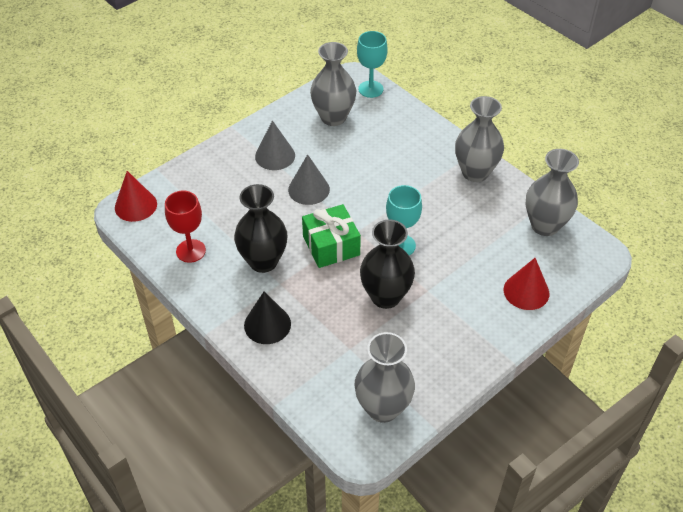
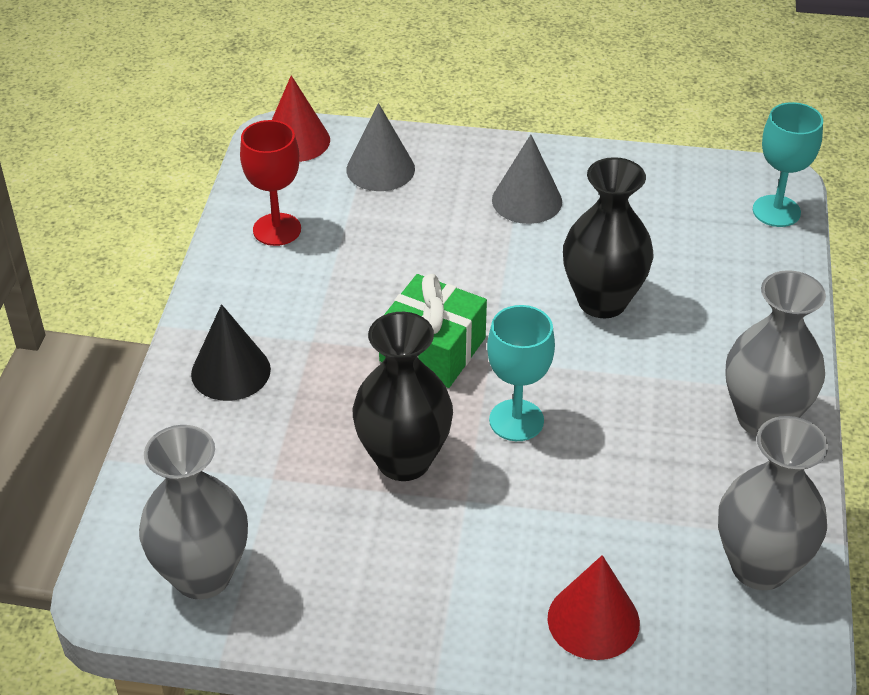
camera: 50 degrees right, 5 degrees down
(263, 261) = (332, 302): black vase -> black vase (602, 301)
(309, 189) = (507, 267): grey cone -> grey cone (380, 169)
(333, 117) = (670, 209): grey vase -> none

